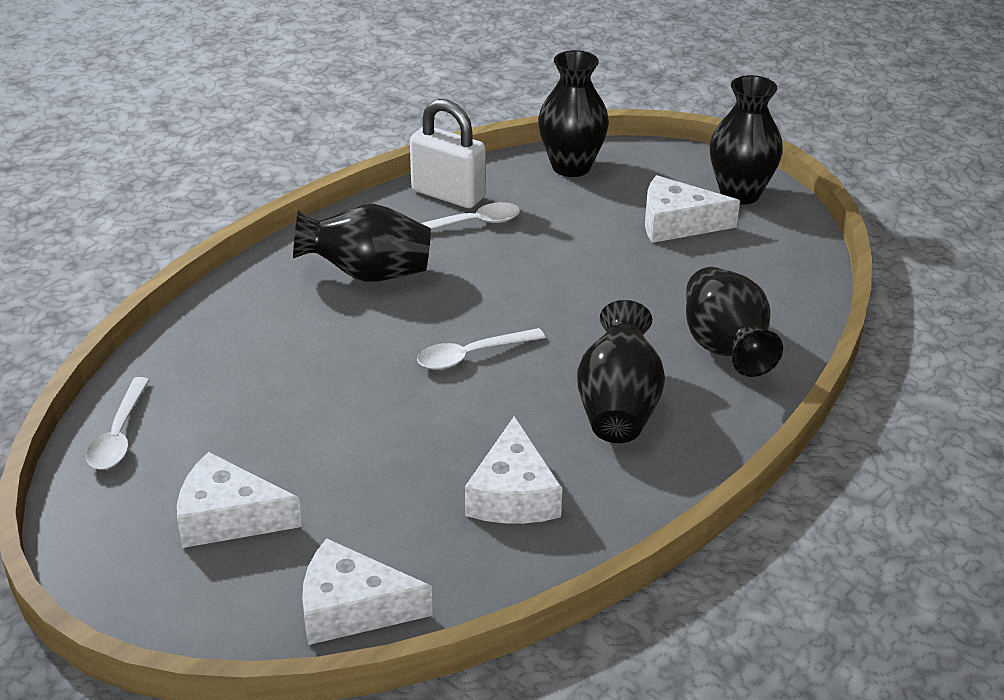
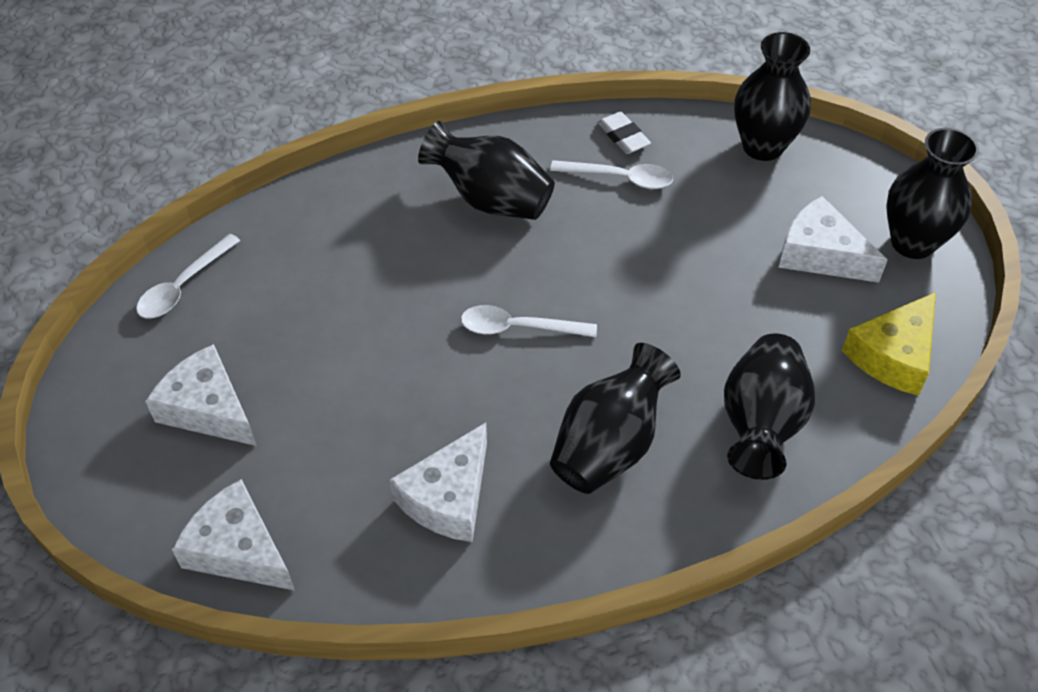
camera: 30 degrees right, 15 degrees up
(448, 194) = (623, 136): white padlock -> white eraser
(786, 269) = (893, 355): none -> yellow cheese

